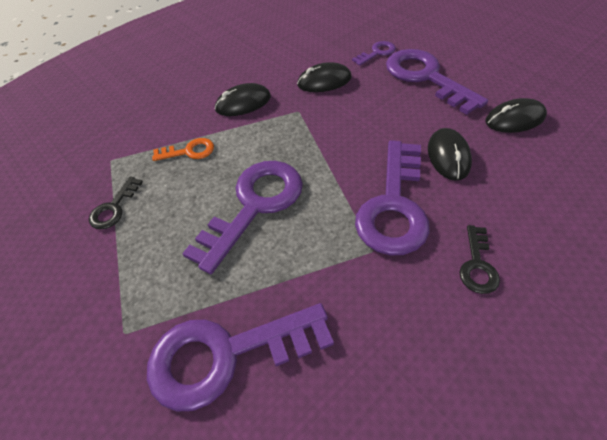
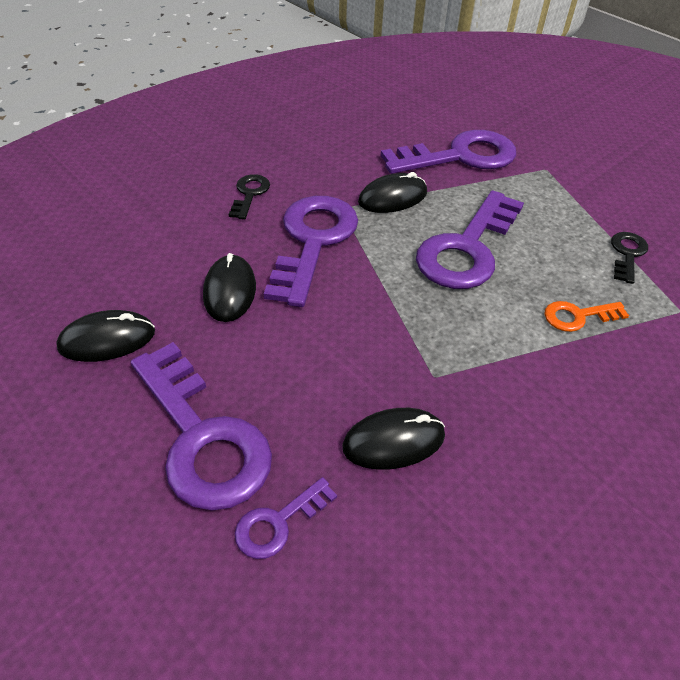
camera: 175 degrees right, 5 degrees down
(243, 103) = (531, 398): black mouse -> black mouse (392, 197)

